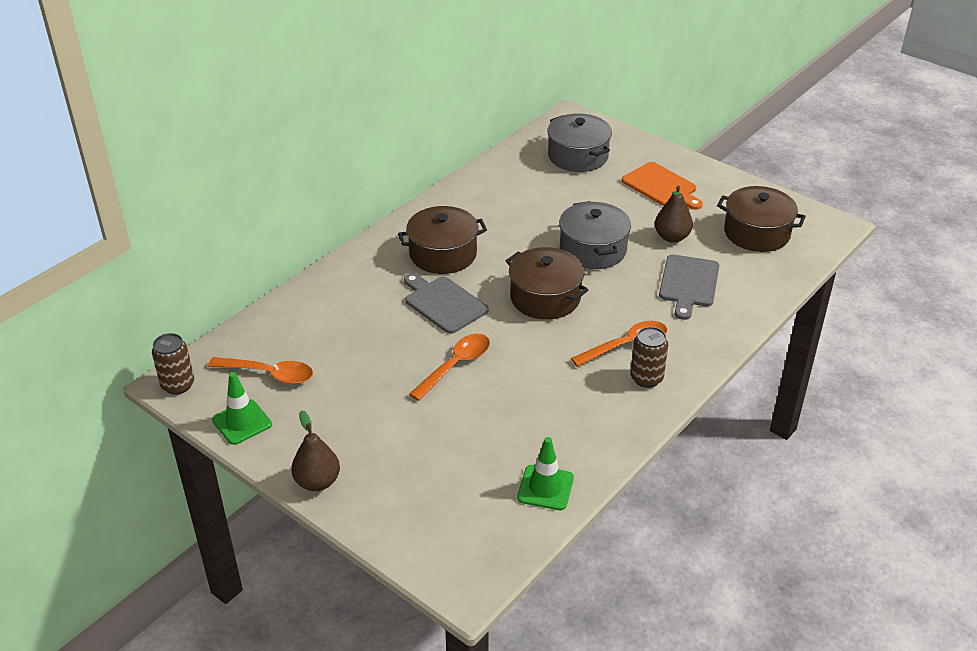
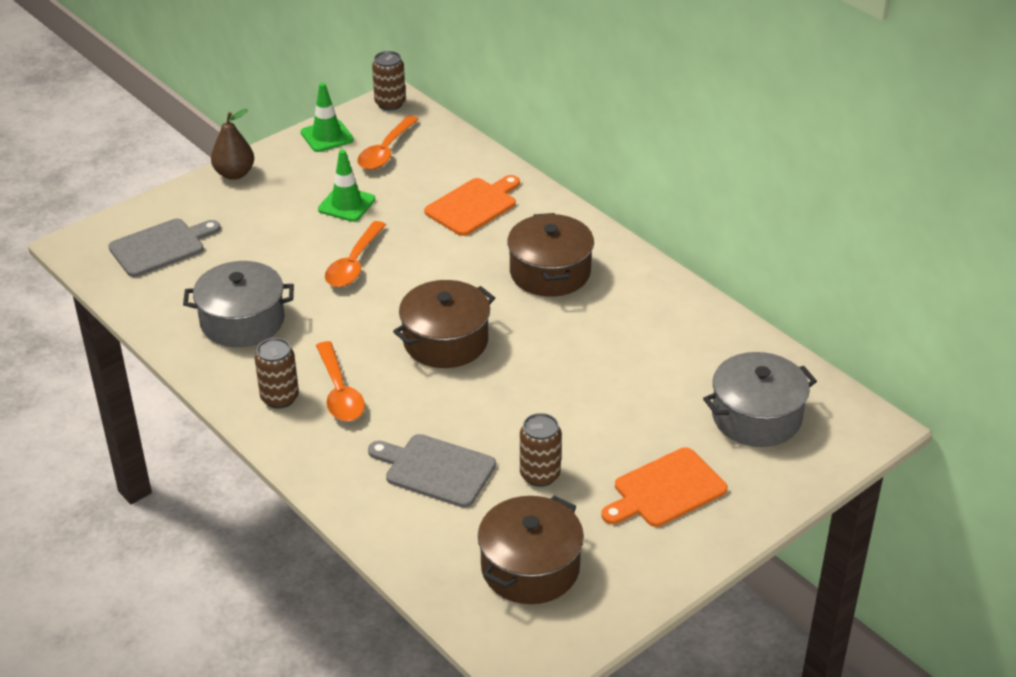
camera: 100 degrees right, 0 degrees up
(355, 305) = (473, 205): none -> orange cutting board
(443, 303) = (458, 265): grey cutting board -> grey cutting board (161, 247)
(455, 365) = (354, 264): orange spoon -> orange spoon turned 60 degrees clockwise
(545, 488) = (161, 302): green traffic cone -> green traffic cone (346, 204)
(593, 249) = (529, 395): grey pot -> grey pot (242, 321)
(672, 237) = (540, 475): brown pear -> brown can

